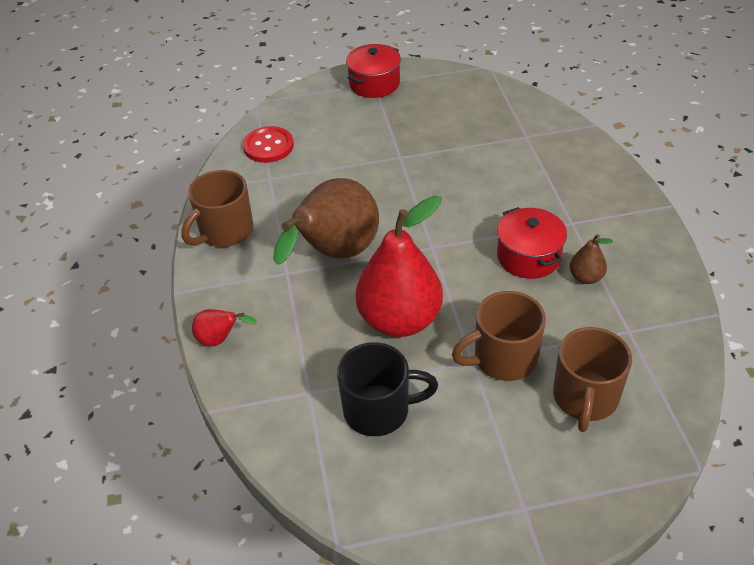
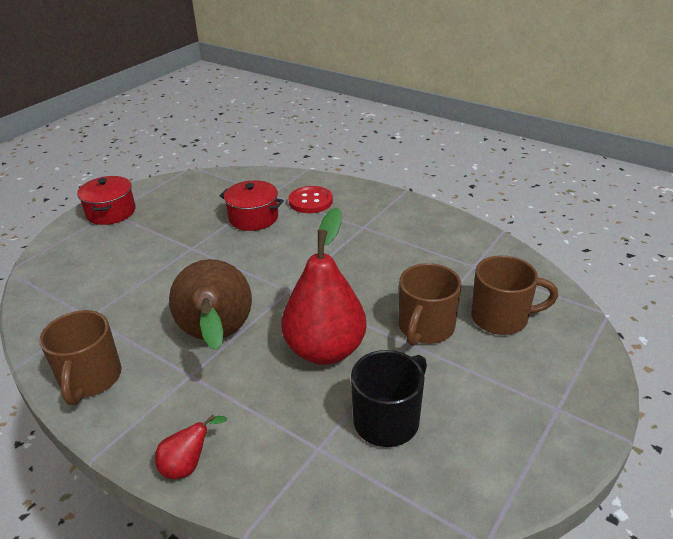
camera: 45 degrees left, 10 degrees down
(268, 146) = (60, 295): red button -> red button (310, 201)
(528, 256) = (362, 259): red pot -> red pot (253, 218)
(585, 398) = (501, 318): brown mug -> brown mug turned 60 degrees counterclockwise
(586, 277) = (411, 251): brown pear -> none

